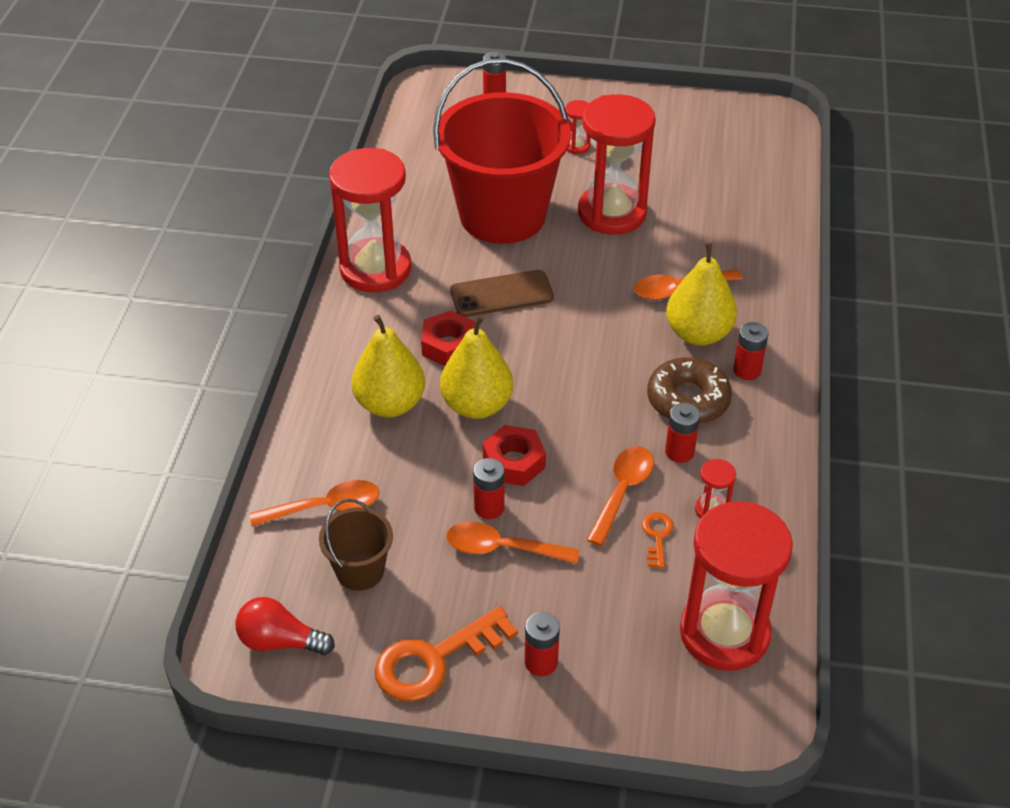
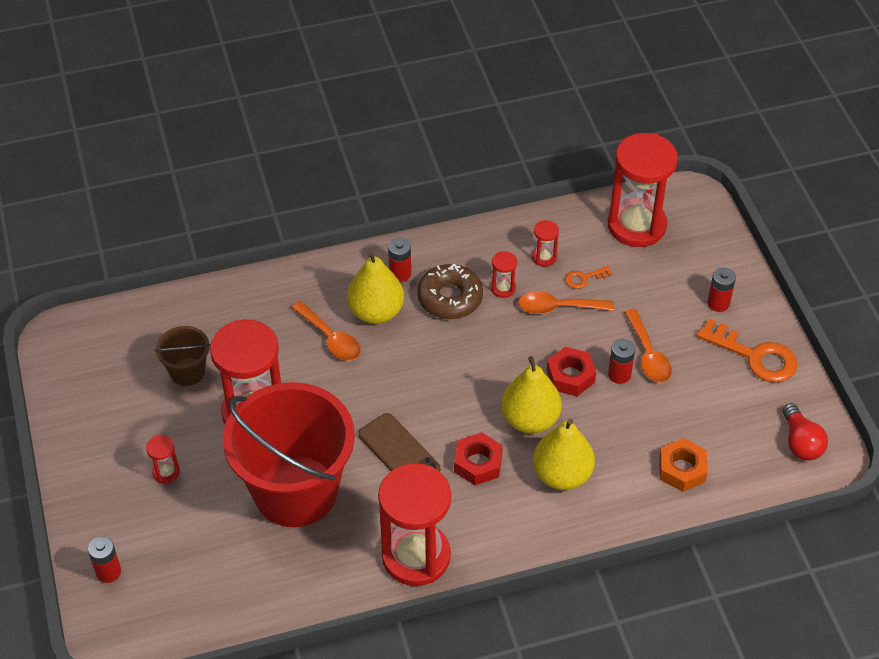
camera: 115 degrees left, 5 degrees up
(326, 507) = (682, 469): orange spoon -> orange nut
(360, 570) = (718, 424): brown bucket -> brown bucket (187, 371)
(679, 452) = (503, 288): red battery -> red hourglass

